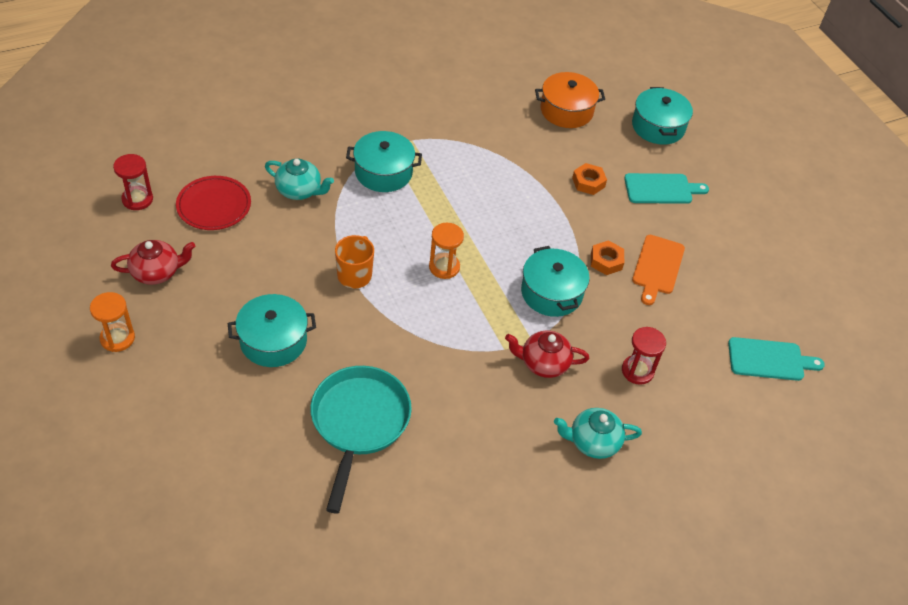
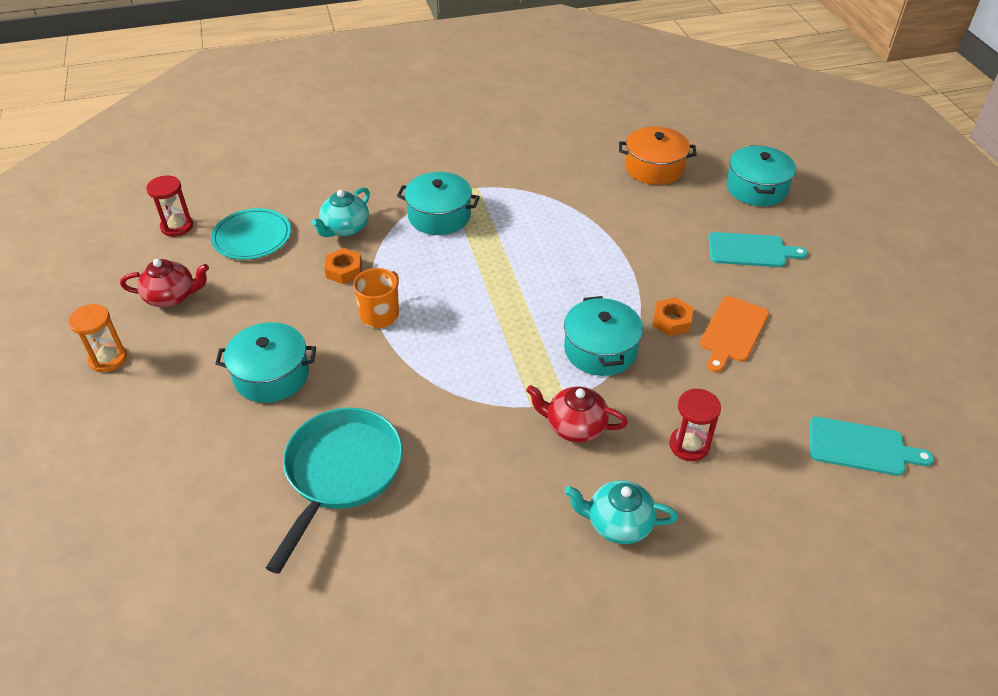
camera: 15 degrees right, 5 degrees down
(214, 205) = (252, 237): red plate -> turquoise plate
(299, 190) = (345, 228): turquoise teapot -> turquoise teapot turned 90 degrees clockwise
(444, 267) = (482, 314): orange hourglass -> none
(588, 182) = (666, 239): orange nut -> orange nut (344, 270)

